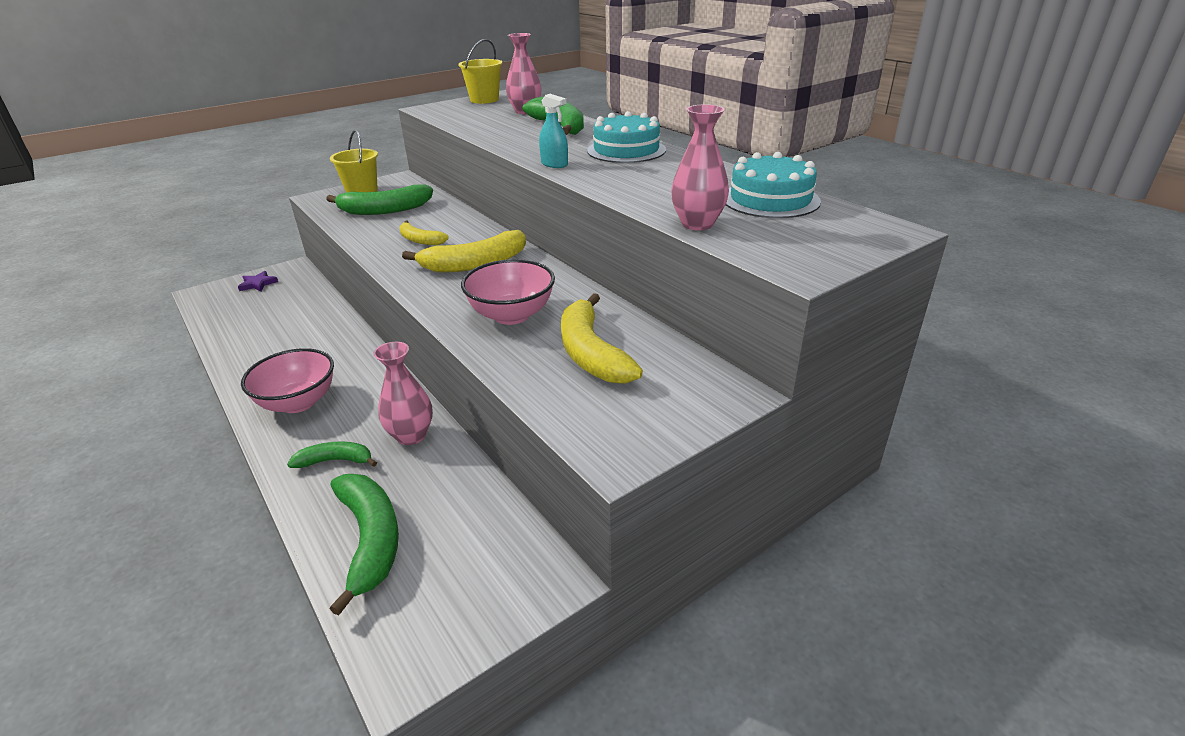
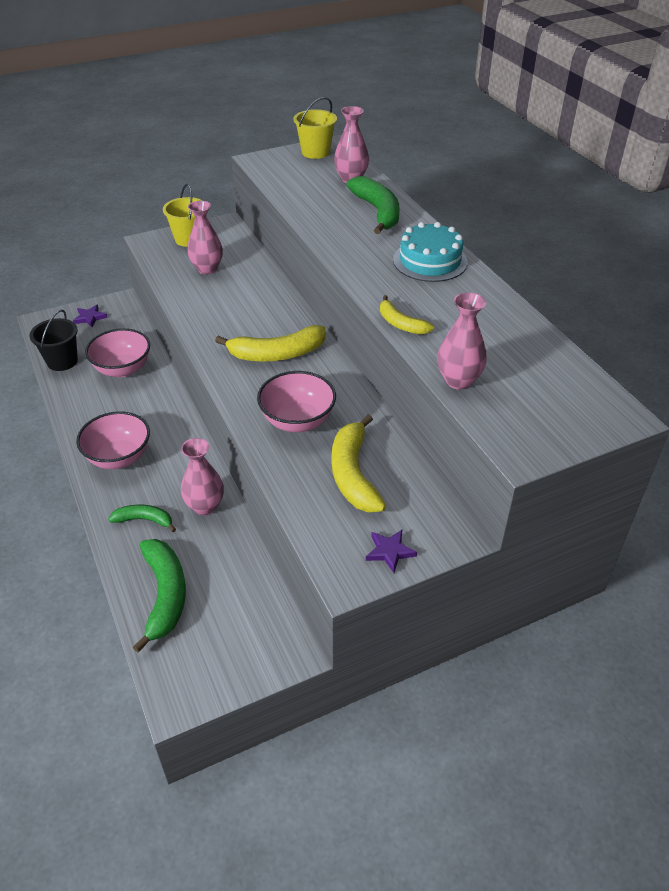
camera: 10 degrees right, 10 degrees up
(225, 323) = (62, 361): none -> black bucket
(298, 322) = (122, 369): none -> pink bowl
(385, 210) = (207, 269): green banana -> pink vase
(420, 240) = (234, 315): yellow banana -> yellow banana (401, 324)
(554, 164) = (358, 274): turquoise spray bottle -> none
(660, 420) = (390, 551): none -> purple star
(770, 199) = (534, 357): turquoise cake -> none

